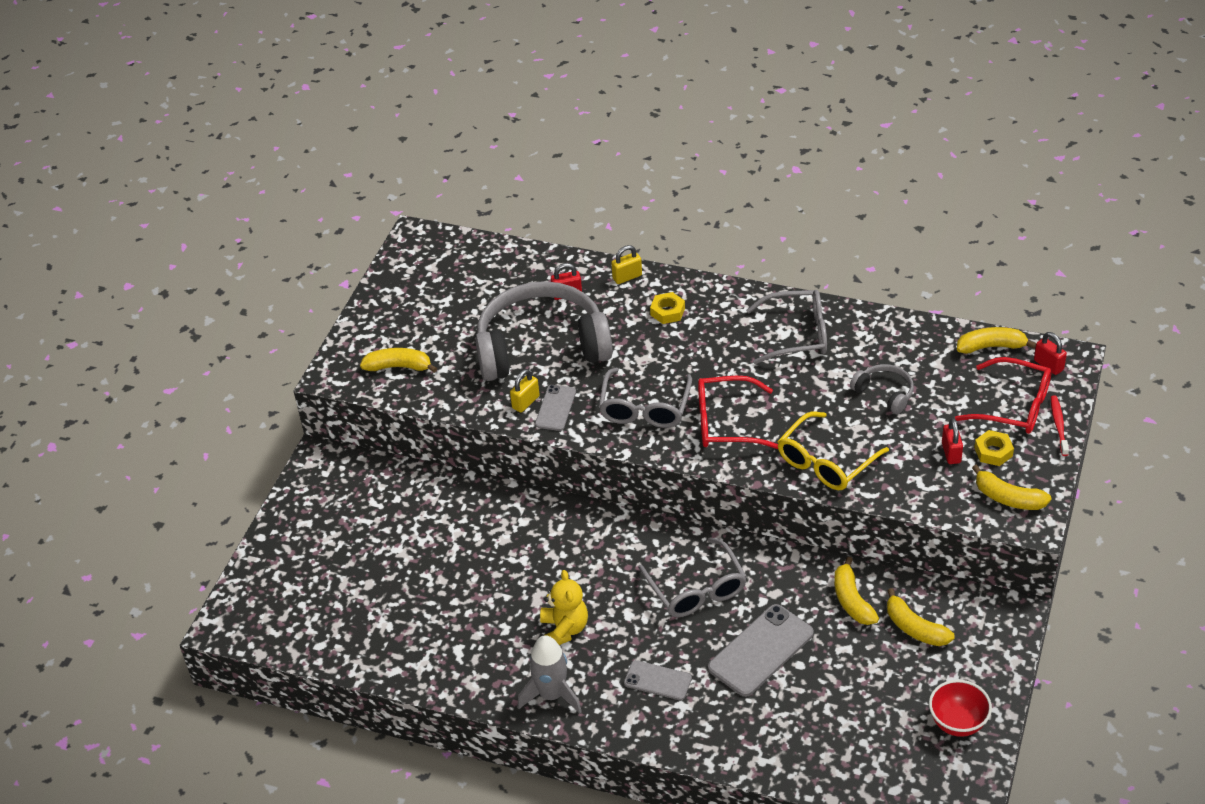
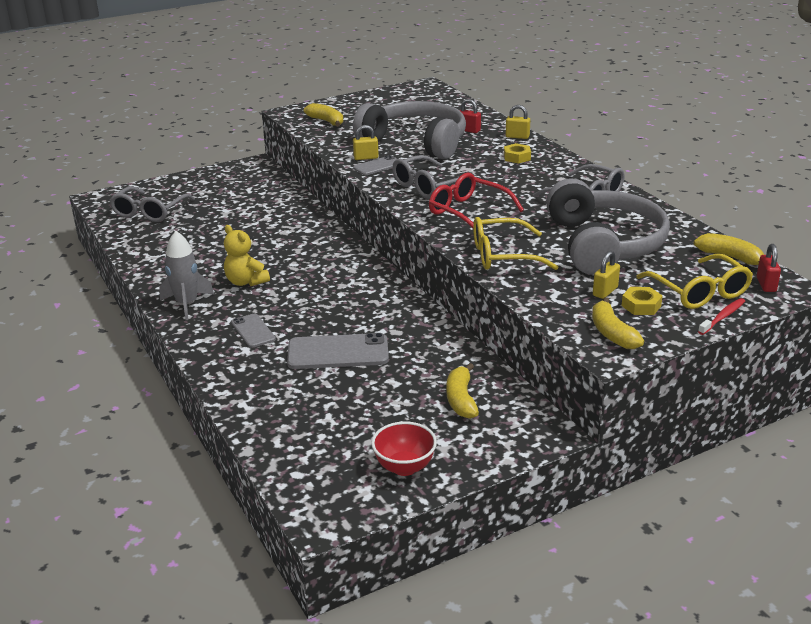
camera: 40 degrees right, 15 degrees down
(564, 629) = (246, 282): yellow teddy bear -> yellow teddy bear turned 105 degrees clockwise
(696, 589) = (351, 304): grey glasses -> grey glasses (149, 212)
(852, 600) = (440, 362): yellow banana -> none
(884, 393) = (604, 244): grey headphones -> grey headphones, size x2.33
(951, 453) = (605, 291): red padlock -> yellow padlock
(1014, 406) = (699, 292): red glasses -> yellow glasses

